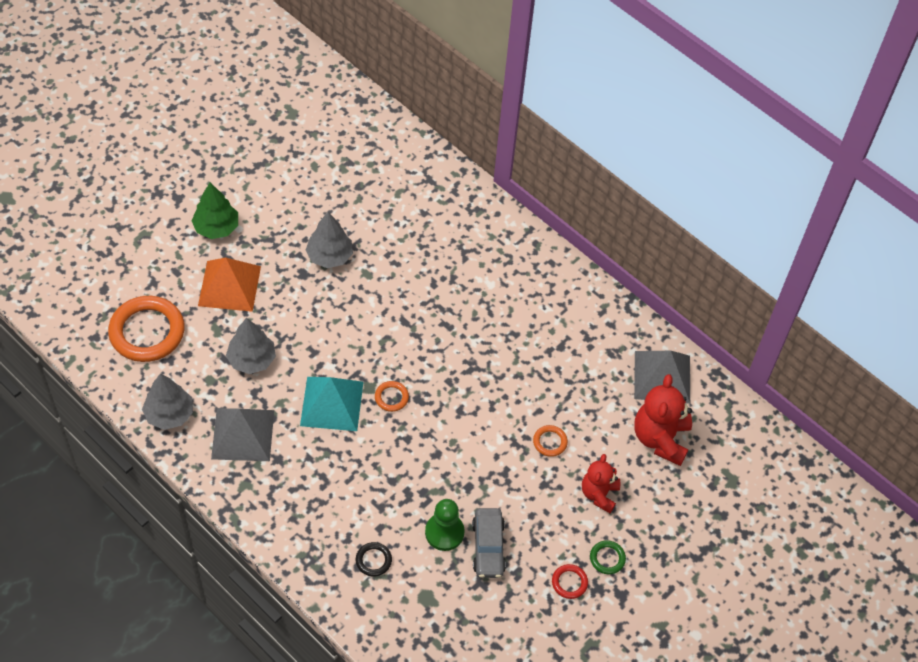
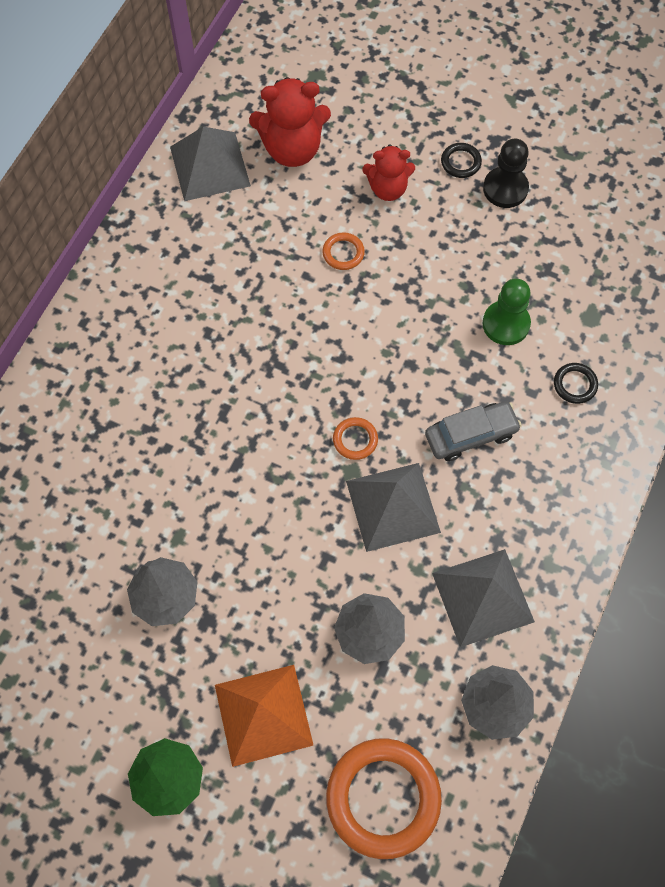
camera: 105 degrees left, 10 degrees up
(331, 403) = (393, 506): turquoise pyramid -> grey pyramid
(488, 547) = (502, 275): grey car -> grey car (471, 435)
(569, 582) = (505, 189): red ring -> black pawn
(607, 558) = (460, 162): green ring -> black ring

